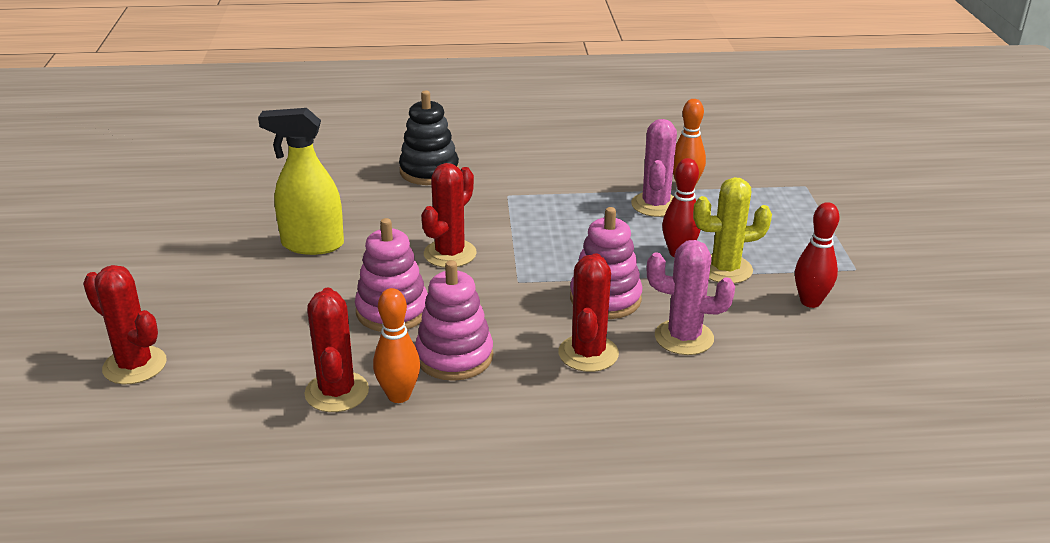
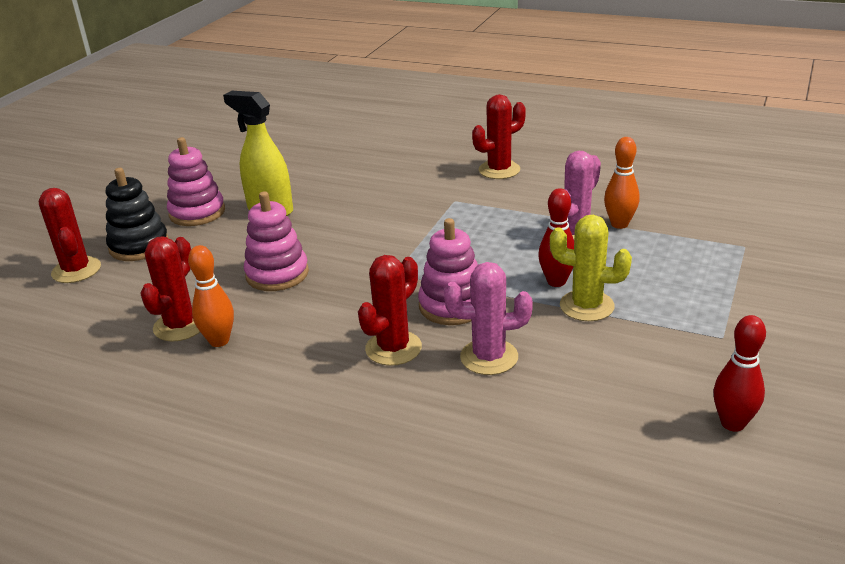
camera: 30 degrees right, 0 degrees up
(429, 171) = (410, 170): black stacking toy -> black stacking toy (139, 246)
(450, 254) = (362, 239): red cactus -> red cactus (499, 170)
(454, 356) = (287, 322): pink stacking toy -> pink stacking toy (197, 213)
(684, 337) = (489, 357): pink cactus -> pink cactus turned 45 degrees counterclockwise
(810, 302) = (643, 356): red bowling pin -> red bowling pin (732, 423)

